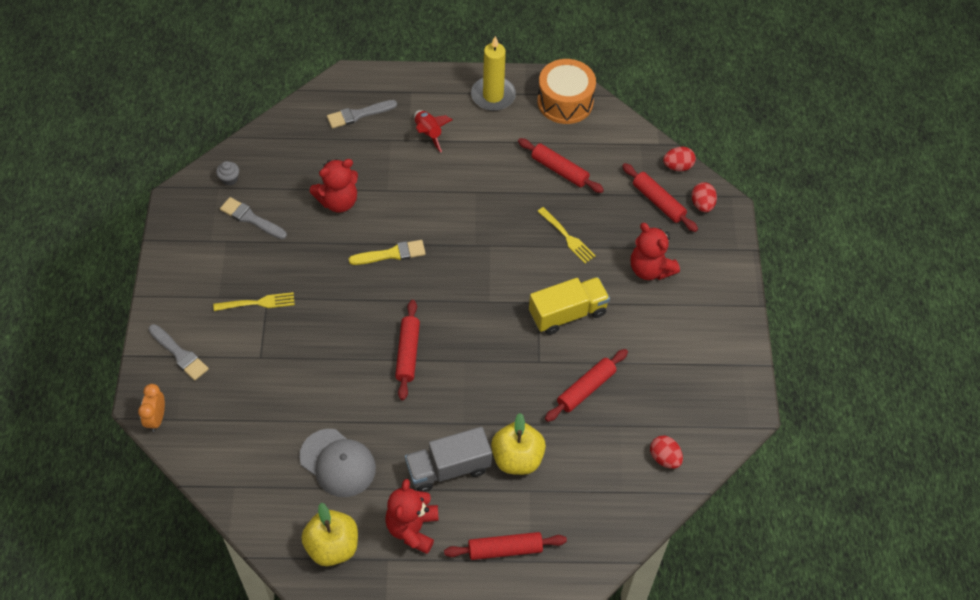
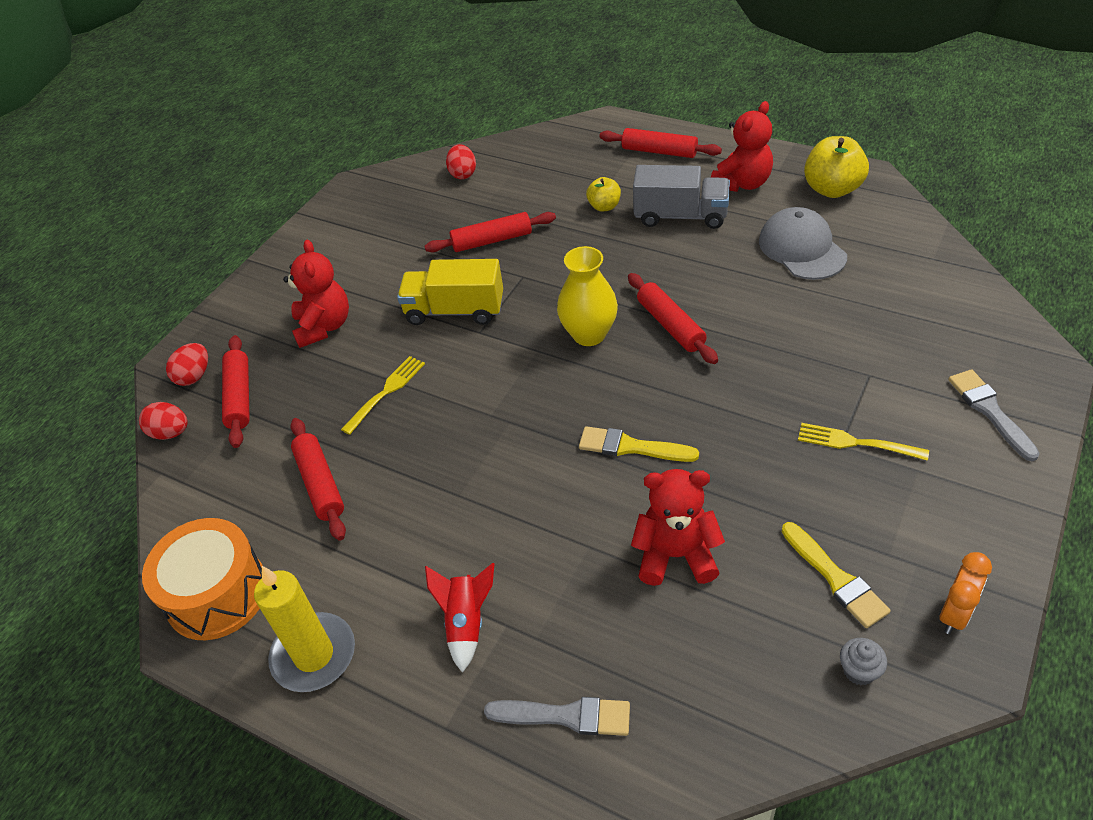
camera: 145 degrees left, 10 degrees down
(156, 418) = (1030, 346): orange clock -> orange clock (954, 614)
(251, 218) = (835, 578): grey brush -> yellow brush
(407, 353) = (670, 325): red rolling pin -> red rolling pin turned 60 degrees counterclockwise
(460, 326) = (589, 334): none -> yellow vase
(517, 458) = (604, 206): yellow apple -> yellow apple, size x0.57
(567, 237) = (386, 393): yellow fork -> yellow fork turned 45 degrees clockwise

